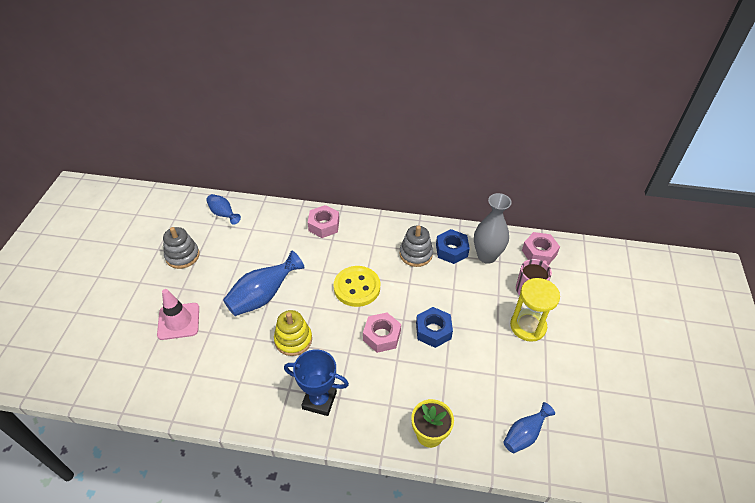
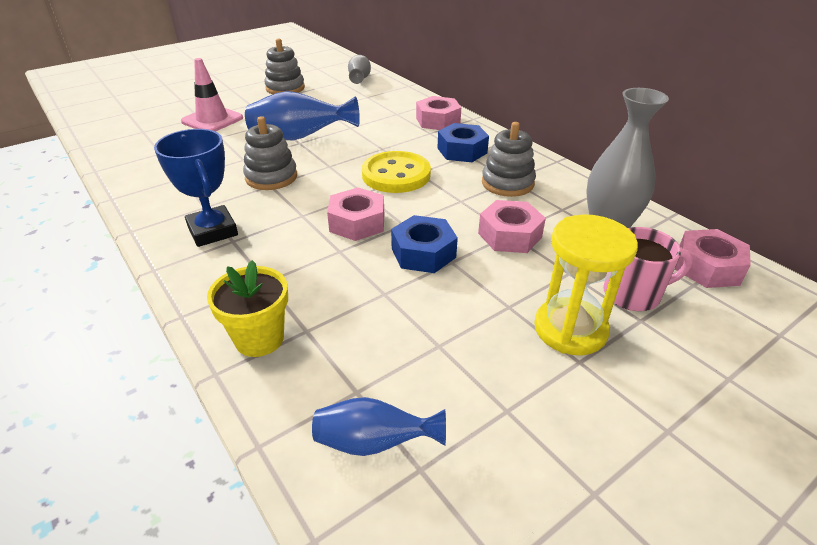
camera: 45 degrees right, 10 degrees down
(223, 214) = (359, 80): blue vase -> grey vase
(293, 340) = (271, 177): yellow stacking toy -> grey stacking toy
(451, 250) = (561, 201): blue nut -> blue nut (462, 150)
(454, 290) = (509, 235): none -> pink nut

